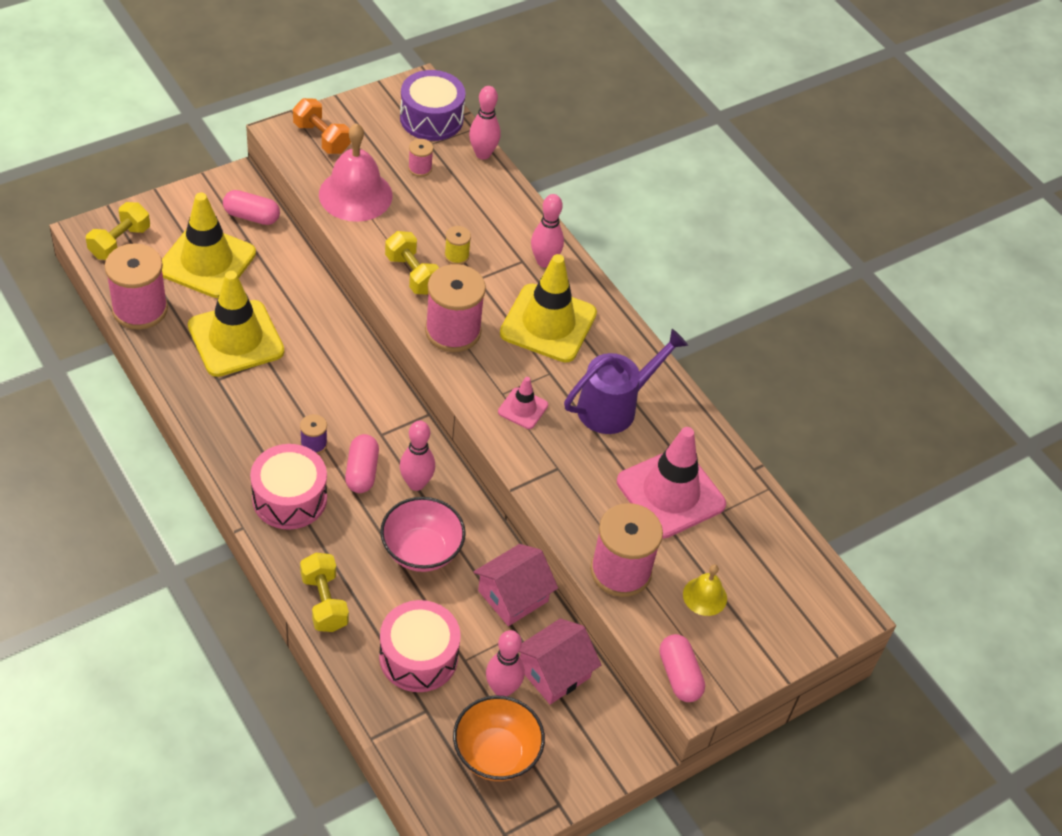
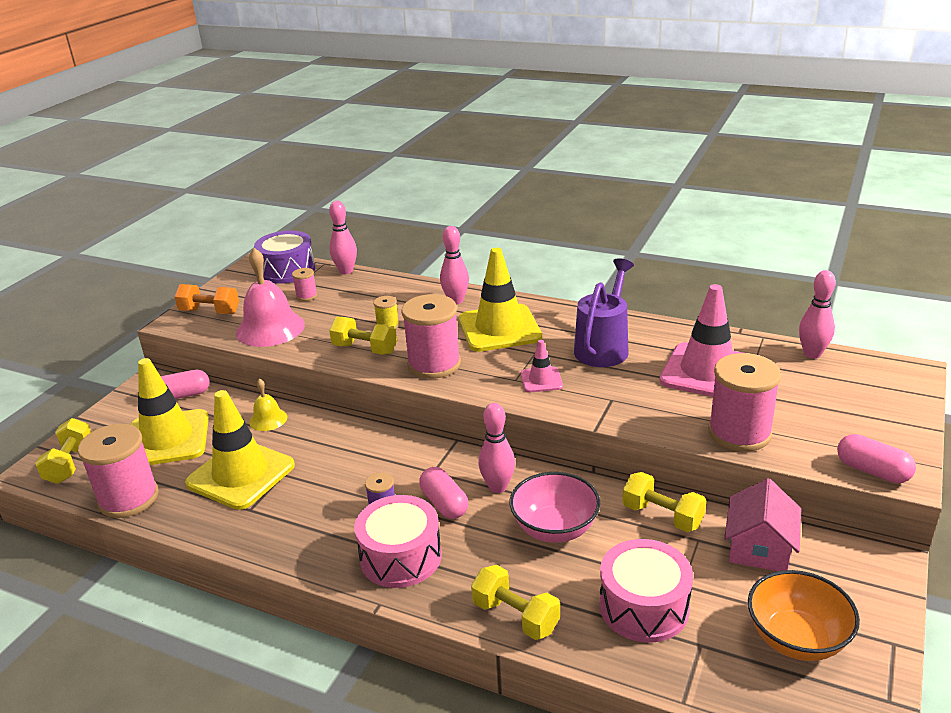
camera: 25 degrees left, 20 degrees down
(502, 689) = (738, 586): pink bowling pin -> pink bowling pin (812, 354)
(513, 596) = (662, 516): pink house -> yellow dumbbell
(705, 596) = (815, 414): yellow bell -> yellow bell (268, 419)

